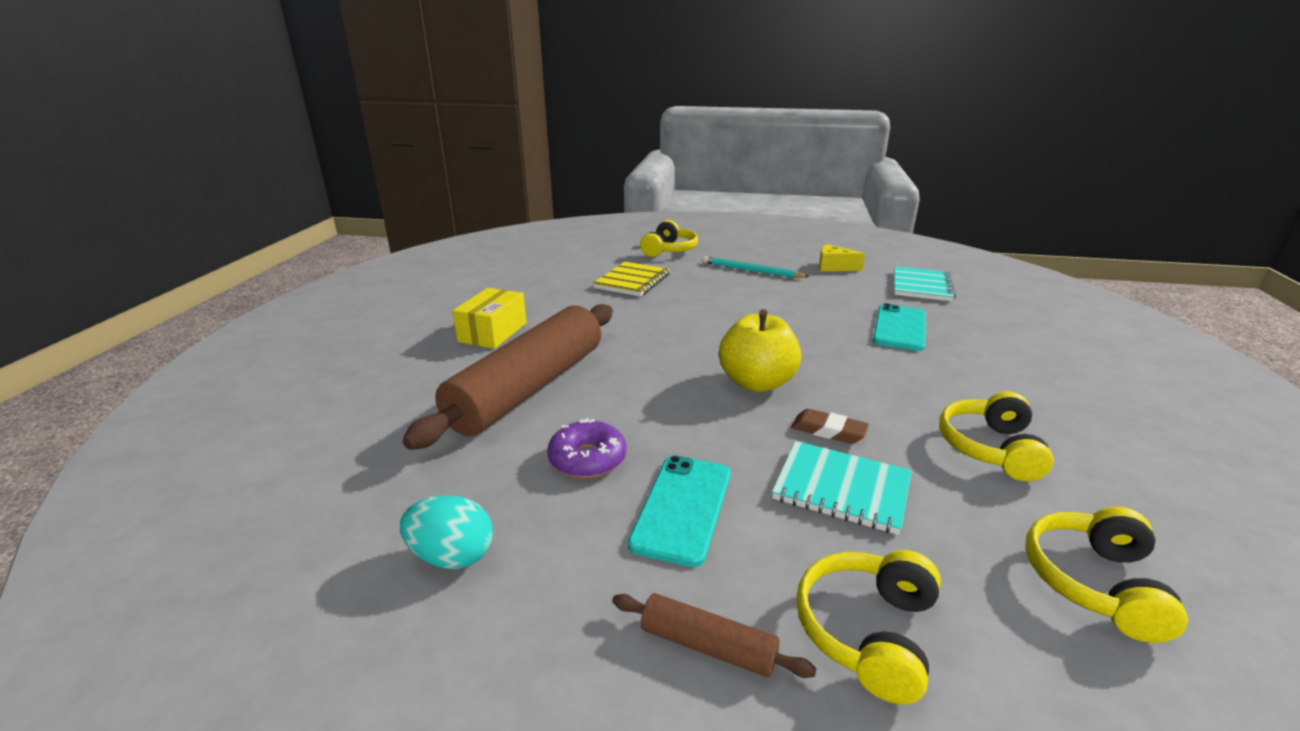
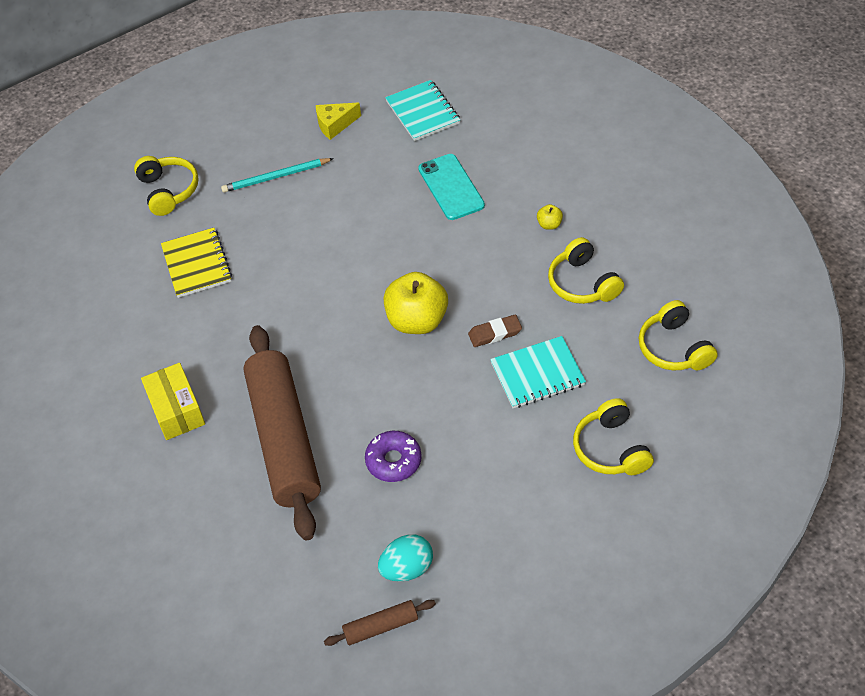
camera: 40 degrees left, 25 degrees up
(682, 508) = (477, 450): turquoise phone -> none
(708, 646) = (560, 508): brown rolling pin -> brown rolling pin (381, 626)
(989, 390) = (549, 224): none -> yellow apple

